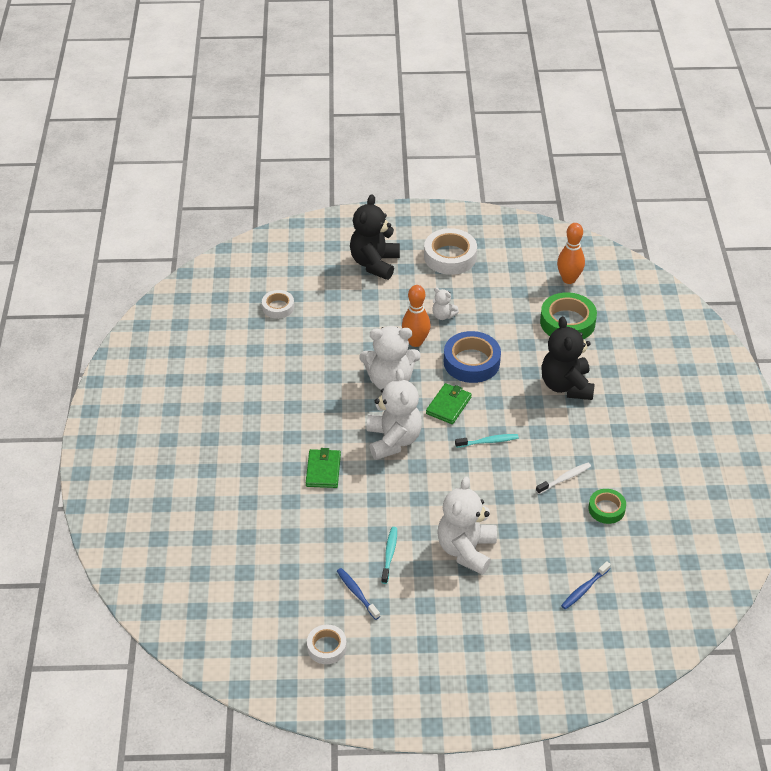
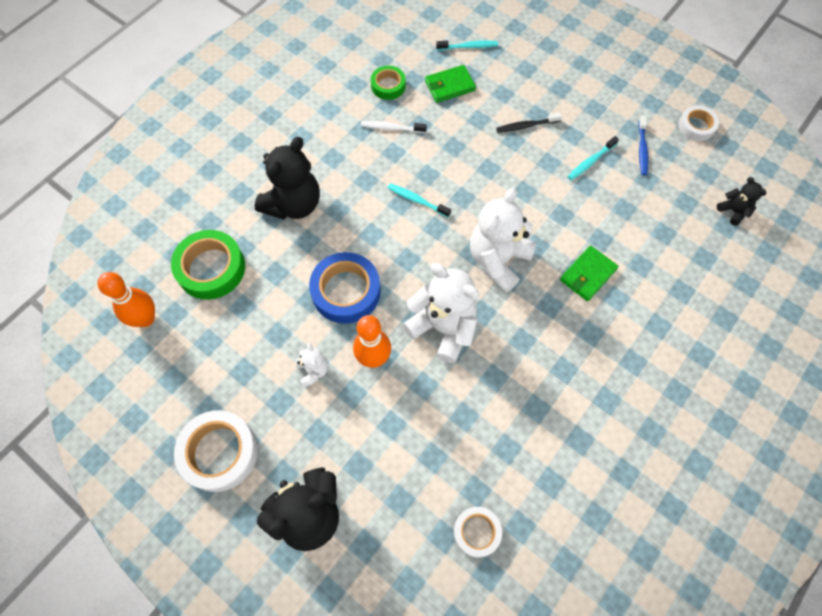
camera: 140 degrees left, 20 degrees up
(246, 588) = (733, 211): none -> black teddy bear
(448, 405) = (415, 260): green wallet -> green wallet (449, 86)
(466, 550) = (526, 126): white teddy bear -> black toothbrush
(584, 589) = (468, 47): blue toothbrush -> turquoise toothbrush

